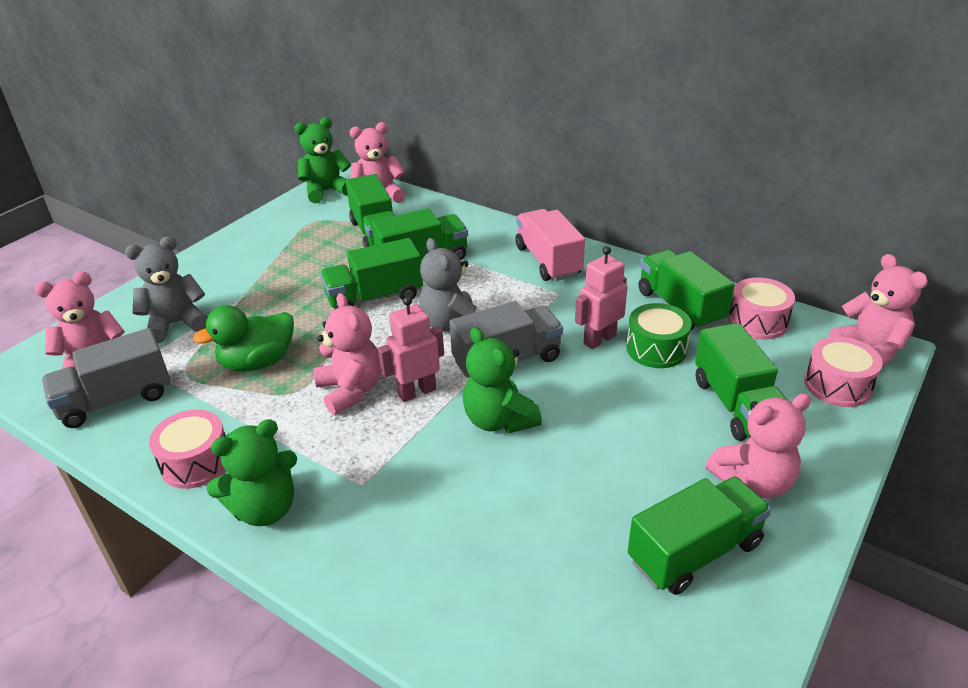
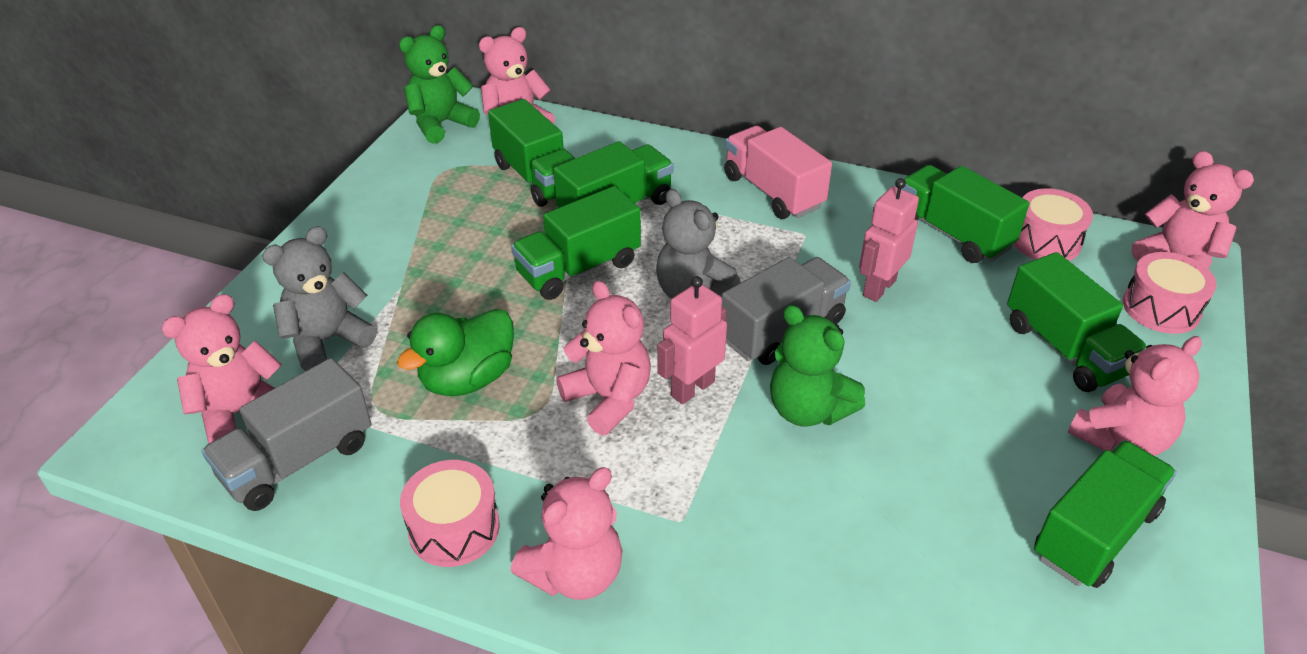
camera: 15 degrees left, 5 degrees up
(265, 509) = (575, 574): green teddy bear -> pink teddy bear
(656, 349) = (948, 291): green drum -> none

